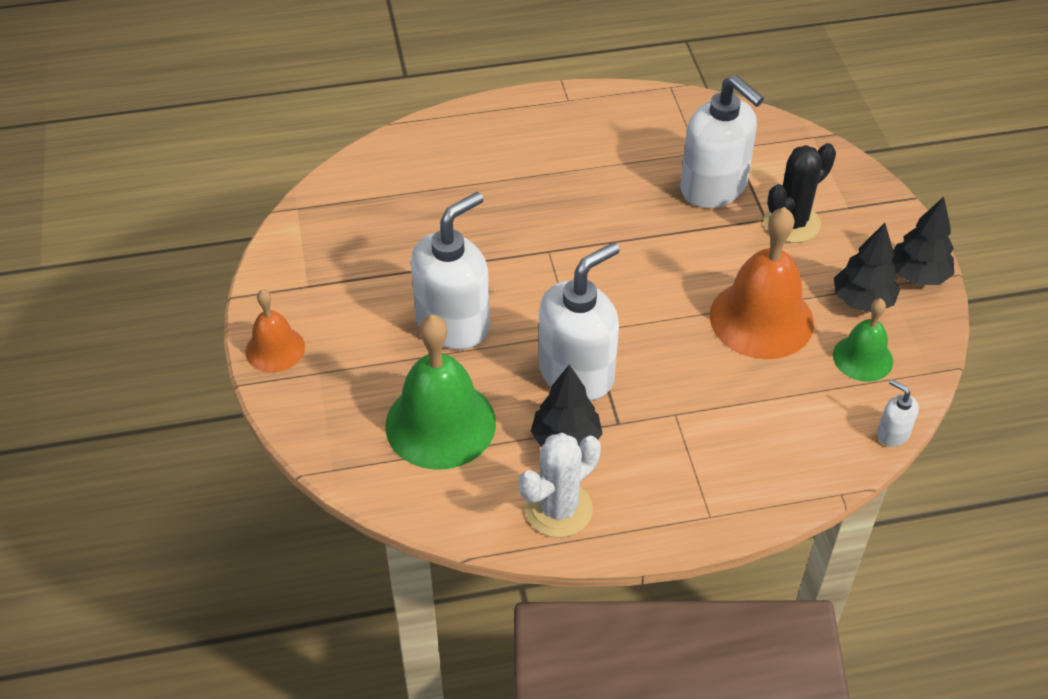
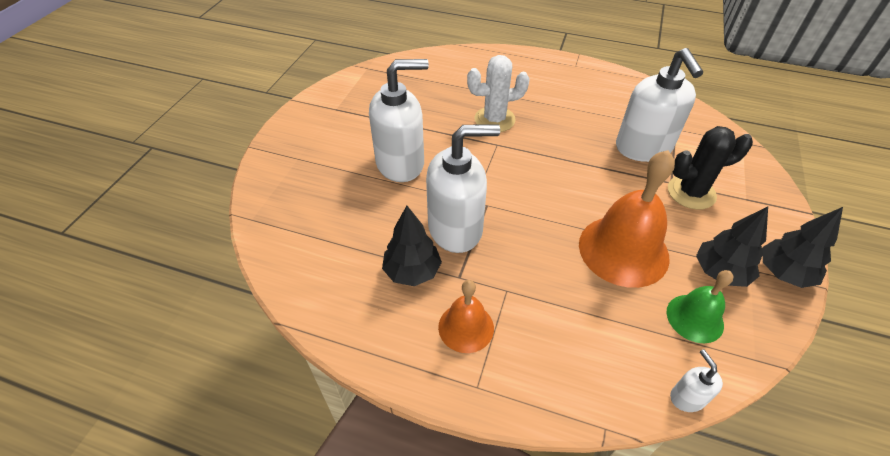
camera: 30 degrees right, 0 degrees up
(275, 349) = (286, 135): orange bell -> orange bell (466, 327)
(440, 424) = (340, 221): green bell -> none
(558, 509) = (367, 319): white cactus -> white cactus (494, 119)

